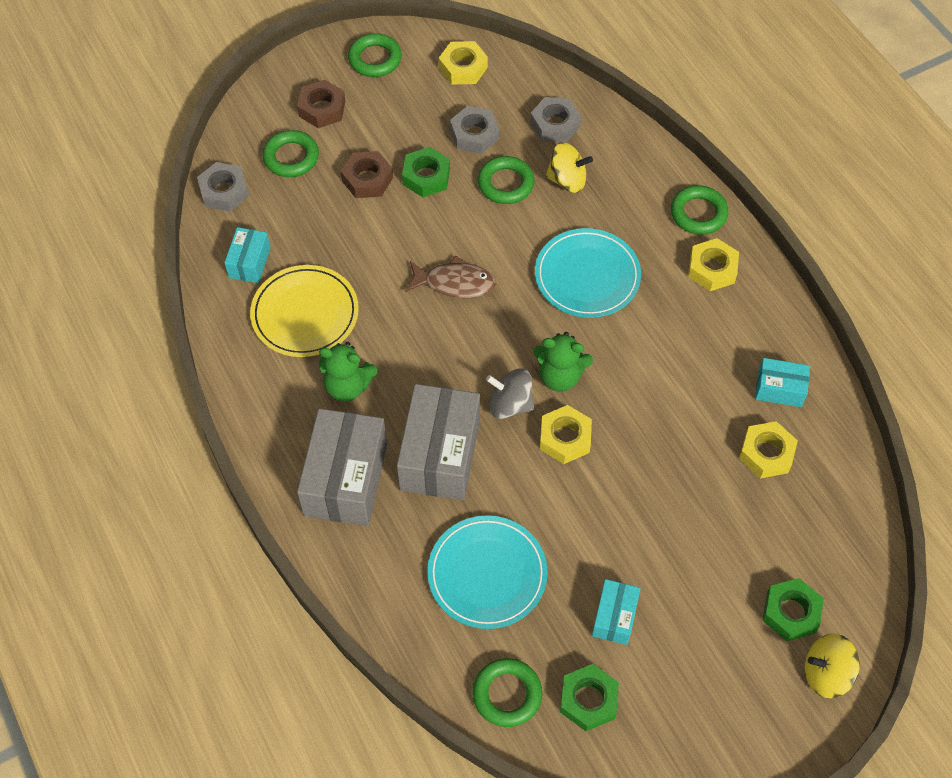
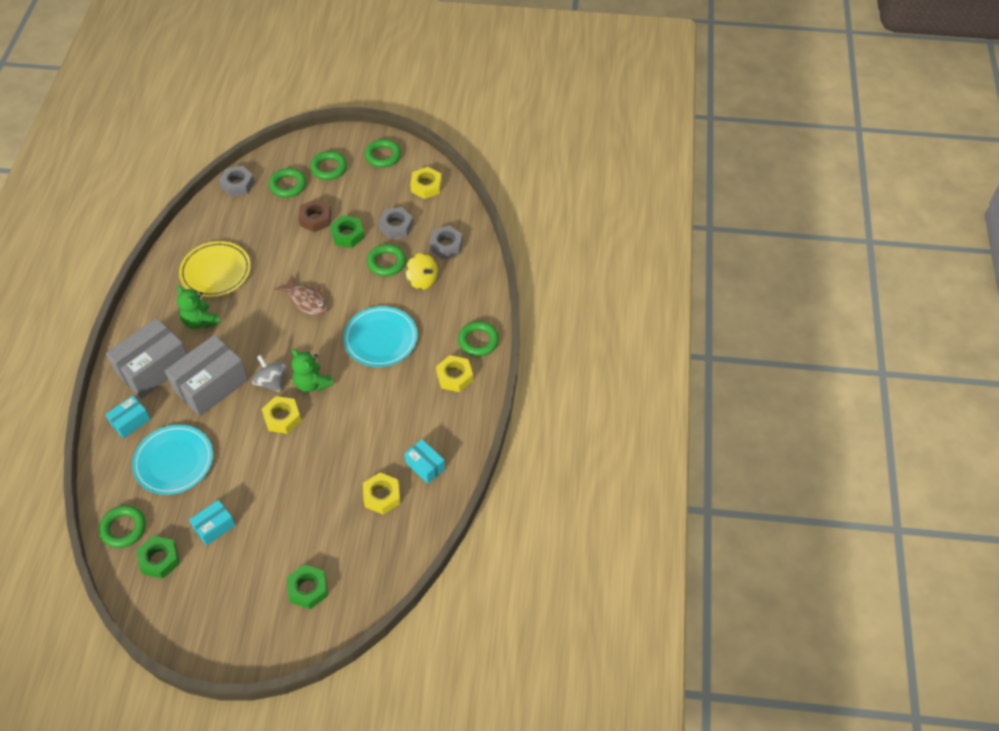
camera: 35 degrees right, 5 degrees down
(249, 262) = (214, 229): turquoise box -> turquoise box (130, 422)
(322, 109) = (329, 168): brown nut -> green ring
(826, 673) = (294, 634): yellow spinning top -> none

